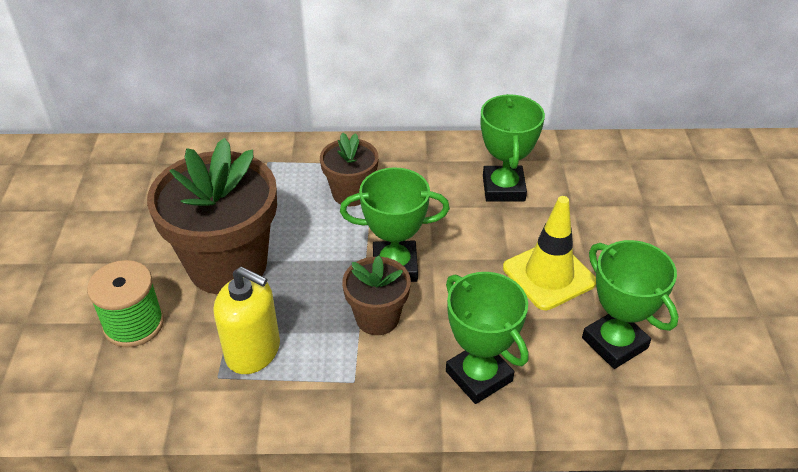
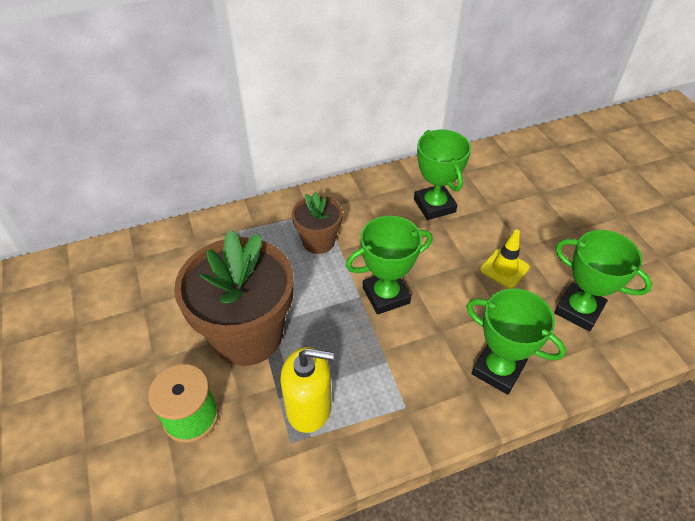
camera: 20 degrees left, 5 degrees up
(377, 318) = (395, 345): brown flower pot -> none
(549, 275) = (504, 268): yellow traffic cone -> yellow traffic cone, size x0.66

